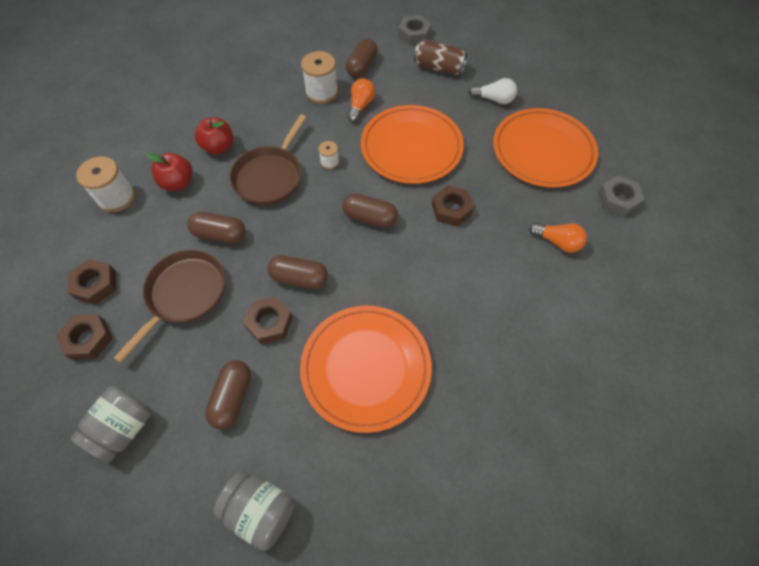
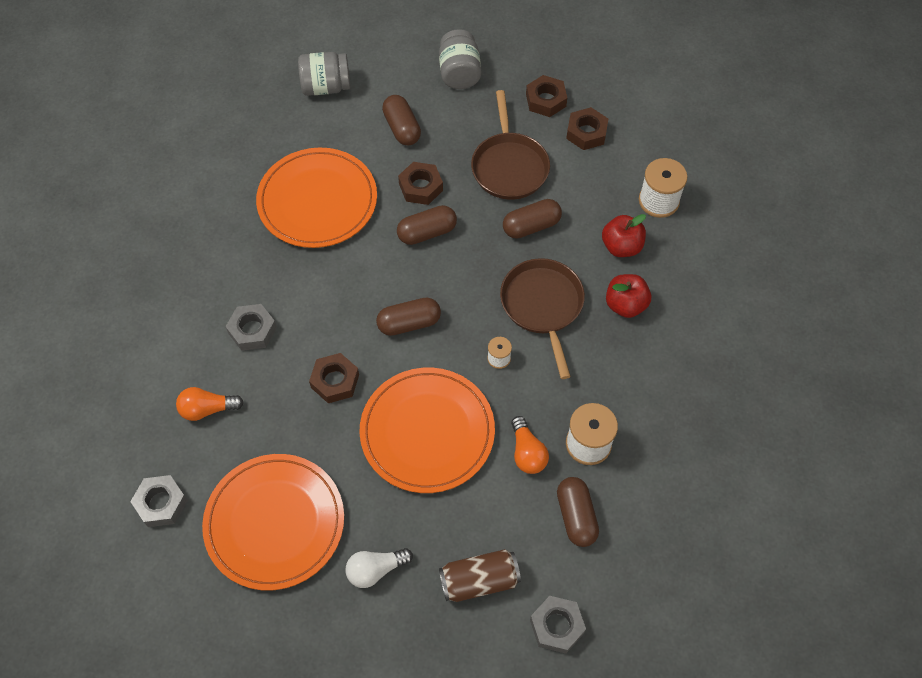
camera: 145 degrees right, 0 degrees up
(492, 281) = (252, 330): none -> grey nut

